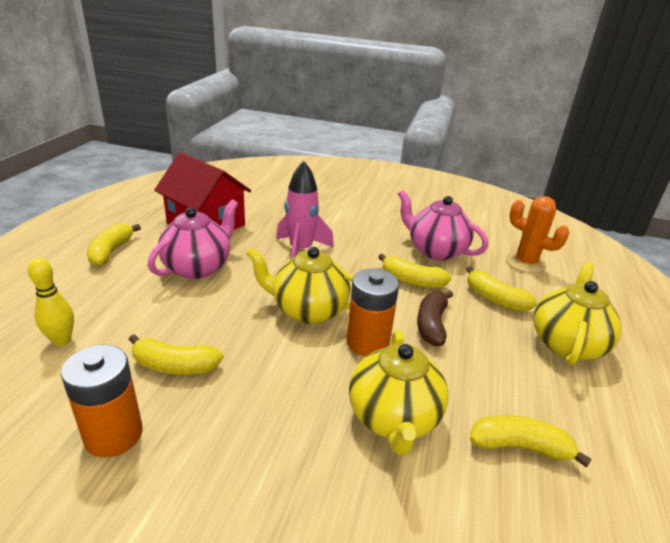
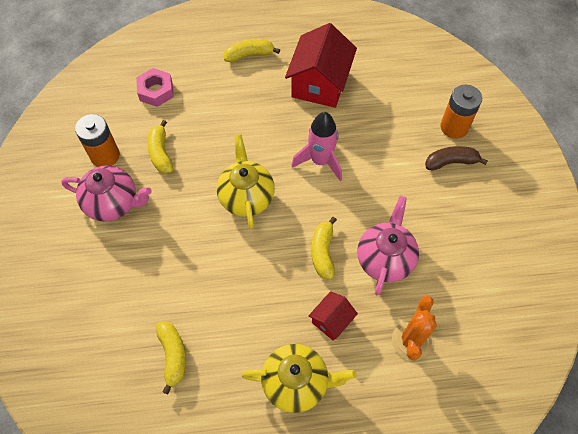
camera: 70 degrees right, 30 degrees up
(62, 340) = (156, 91): yellow bowling pin -> pink nut
(198, 267) = (260, 111): pink teapot -> pink teapot (113, 203)
(367, 343) = (229, 245): orange battery -> orange battery (454, 127)
(393, 418) = (167, 280): yellow teapot -> none
(431, 324) = (271, 280): brown banana -> brown banana (451, 162)
(494, 299) = (331, 320): yellow banana -> red house

